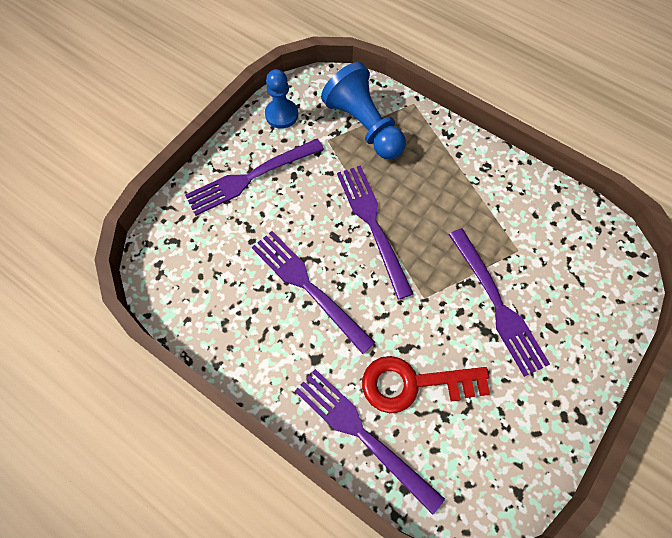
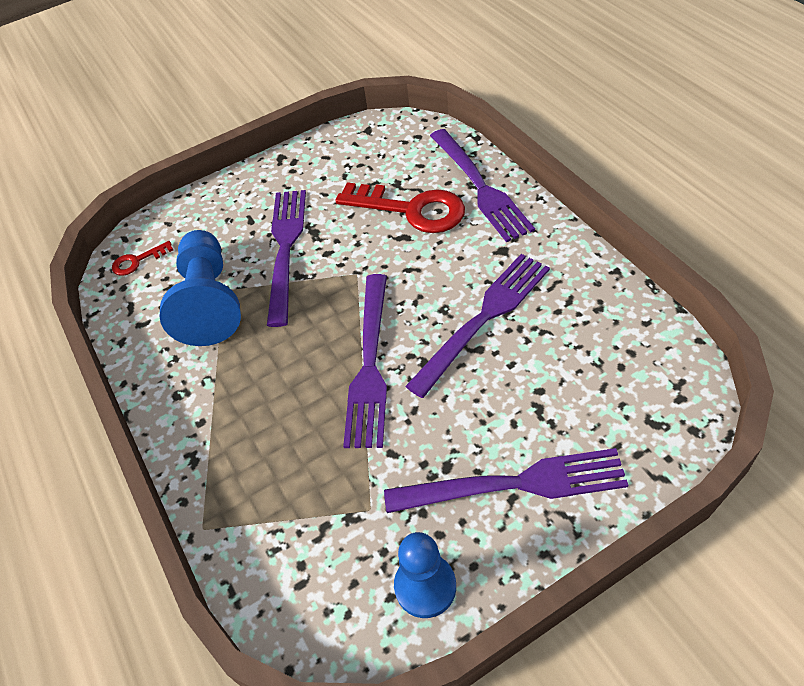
camera: 150 degrees left, 15 degrees down
(307, 286) = (484, 318): purple fork -> purple fork turned 120 degrees counterclockwise
(364, 126) = (301, 514): blue pawn -> blue pawn (209, 302)
(609, 255) = (137, 261): none -> red key

